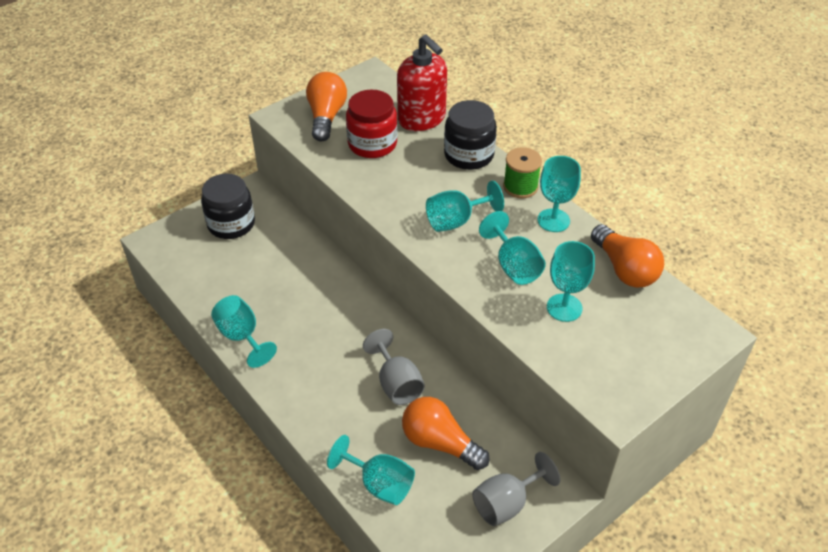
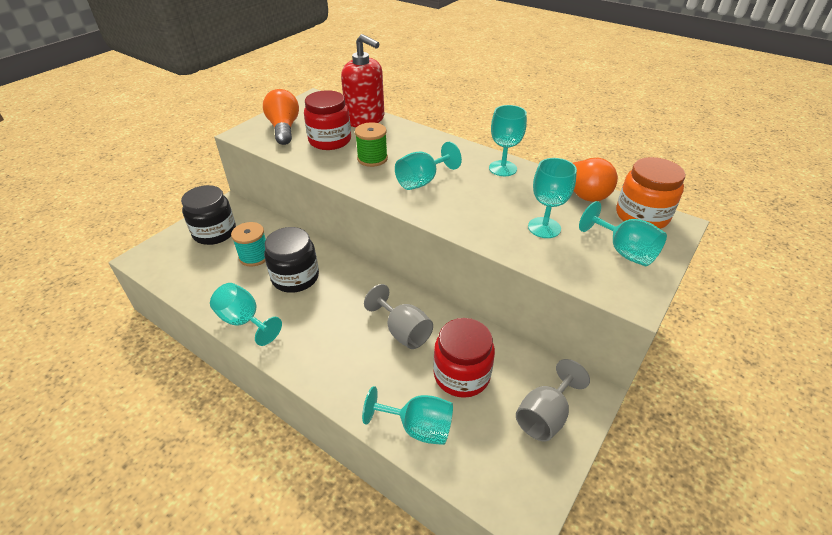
camera: 15 degrees left, 5 degrees down
(267, 262) = (254, 256): none -> turquoise spool
(440, 443) = (461, 375): orange light bulb -> red jar
(469, 155) = (413, 136): black jar -> black jar (295, 277)
(514, 266) = (486, 205): turquoise goblet -> turquoise goblet (623, 251)
(520, 186) = (465, 150): green spool -> green spool (372, 158)
(681, 315) = (641, 216): none -> orange jar

